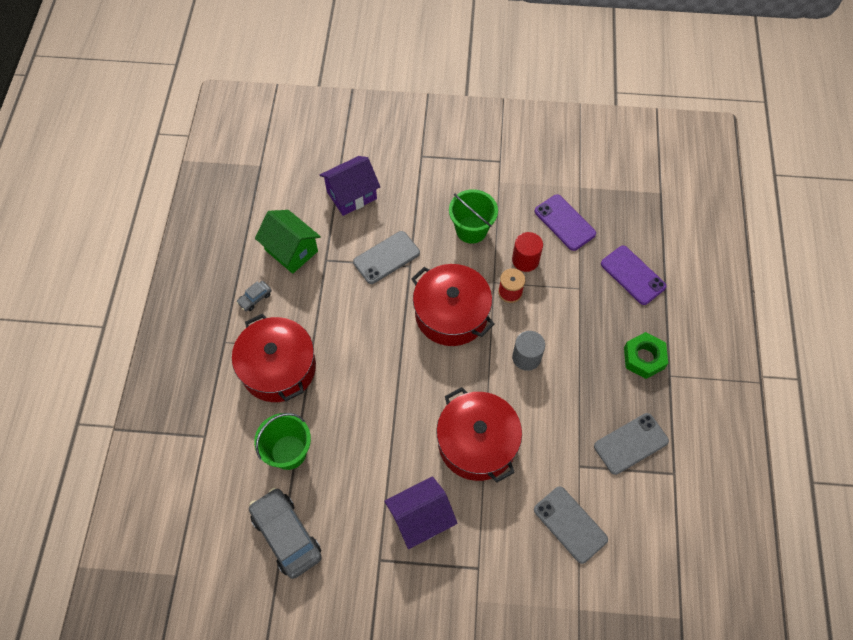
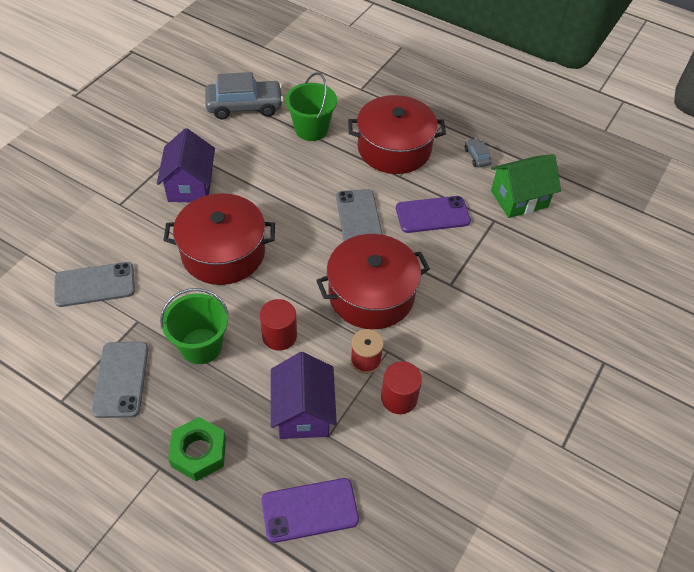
camera: 115 degrees right, 10 degrees down
(351, 195) = (570, 272): purple house -> purple house (303, 412)
(386, 257) = (471, 269): grey phone -> grey phone (359, 218)
(471, 230) = (469, 363): green bucket -> green bucket (201, 346)
(526, 357) = (279, 336): grey cylinder -> red cylinder
(564, 222) = (430, 472): purple phone -> purple phone (432, 215)

